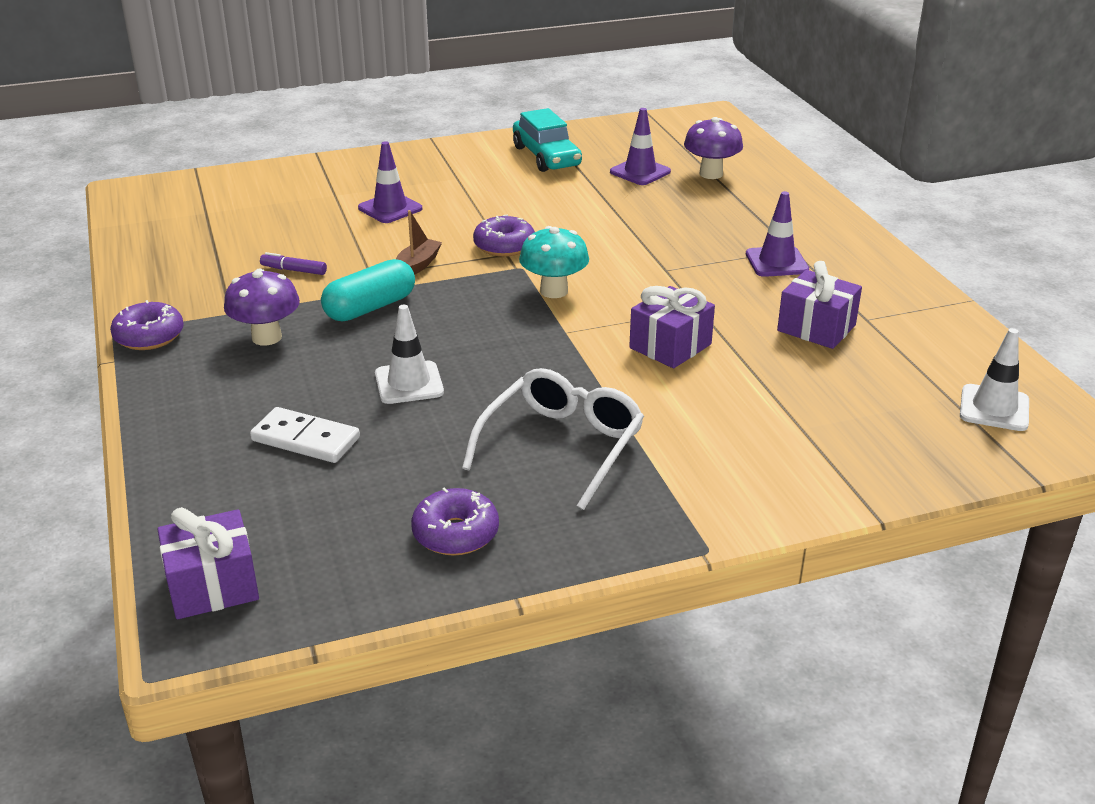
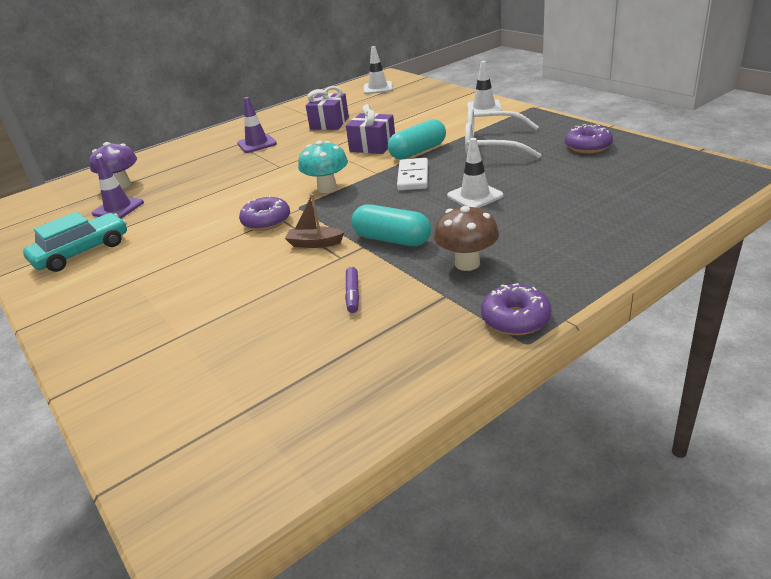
camera: 105 degrees left, 0 degrees up
(213, 586) = (707, 182): purple gift -> none
(266, 337) = (467, 263): purple mushroom -> brown mushroom
(305, 439) = (565, 204): white domino -> white domino (413, 177)
(390, 208) = (208, 291): purple traffic cone -> none
(607, 377) = (418, 151): none -> turquoise capsule
(753, 493) = (484, 108): none -> white traffic cone

